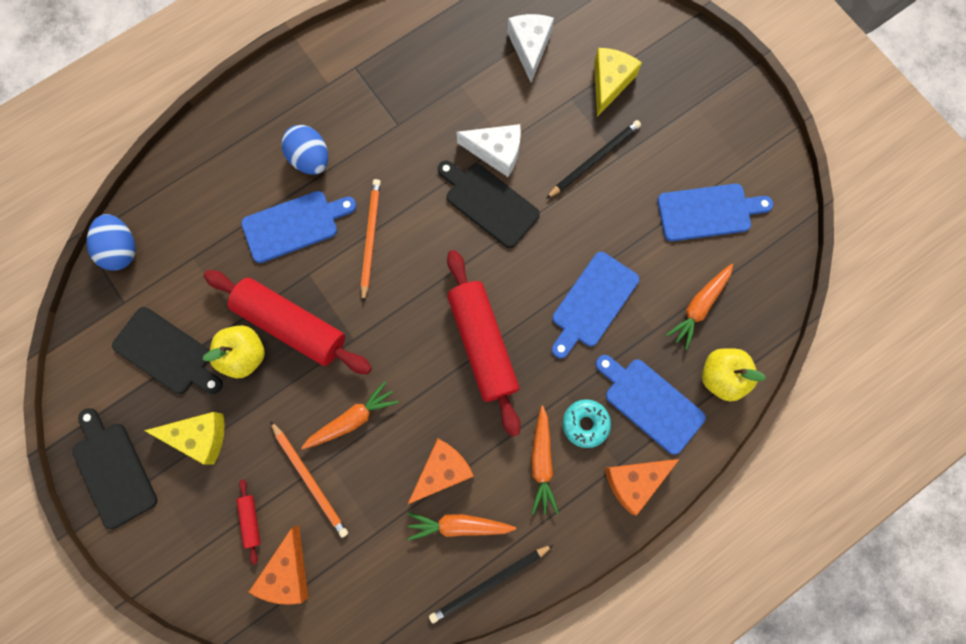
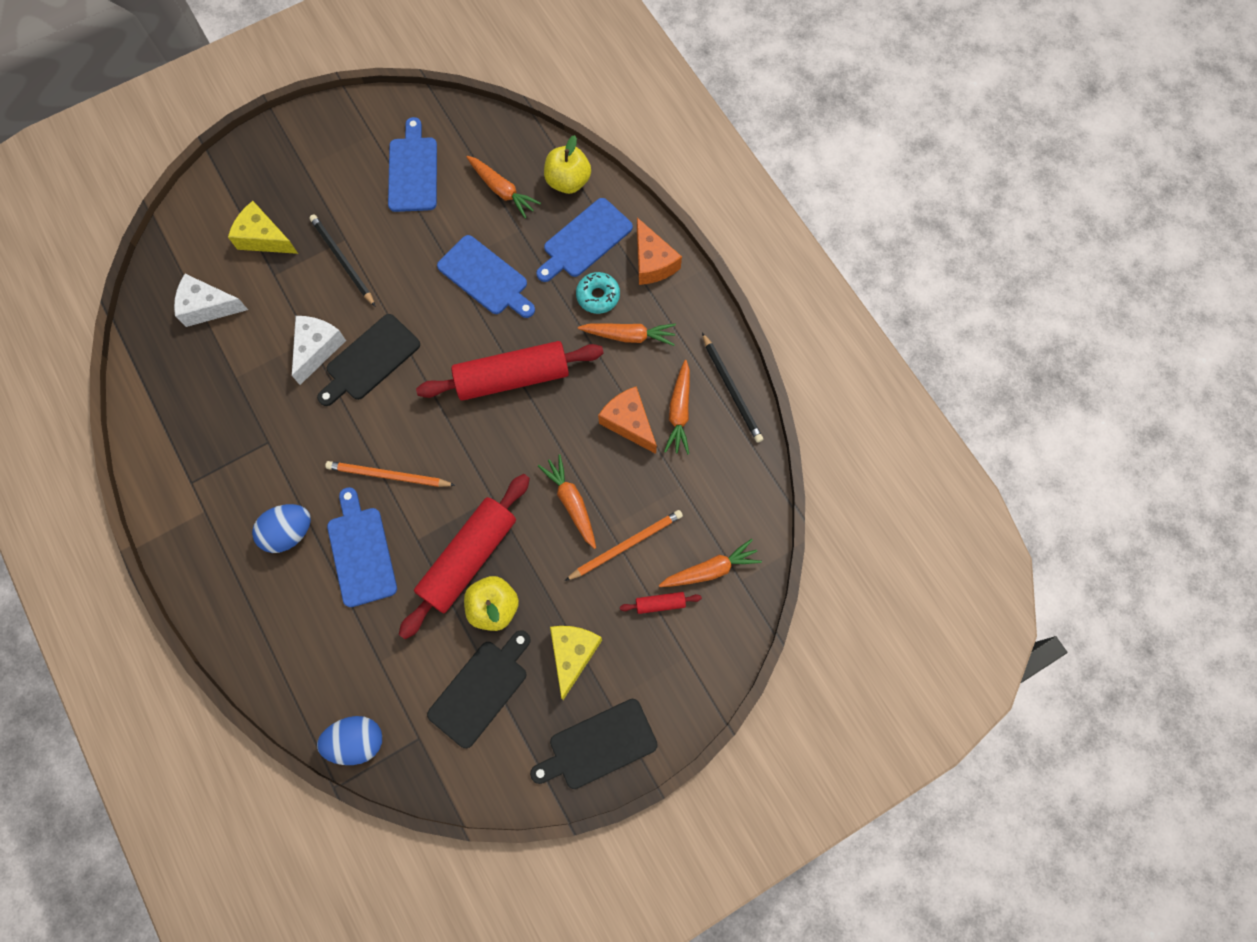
camera: 85 degrees left, 5 degrees down
(287, 572) = (710, 569): orange cheese -> orange carrot

